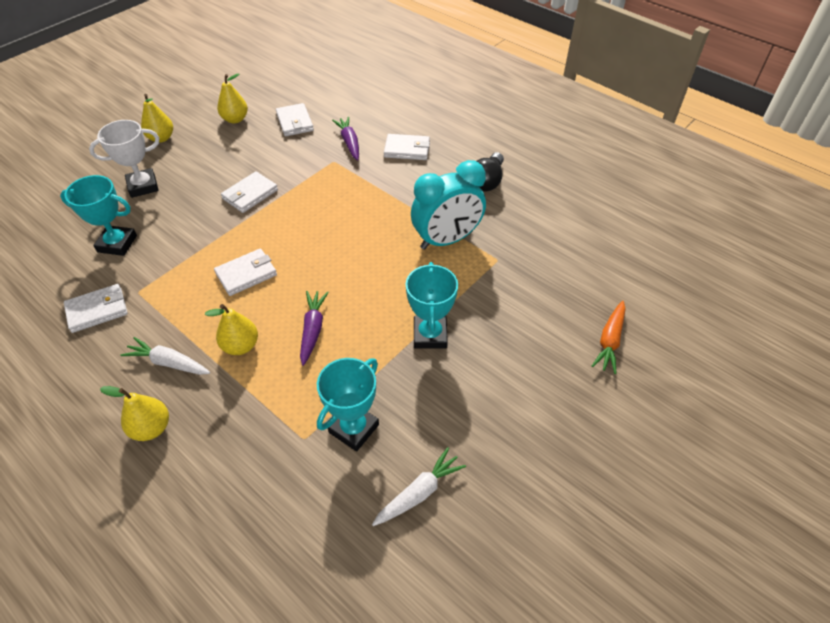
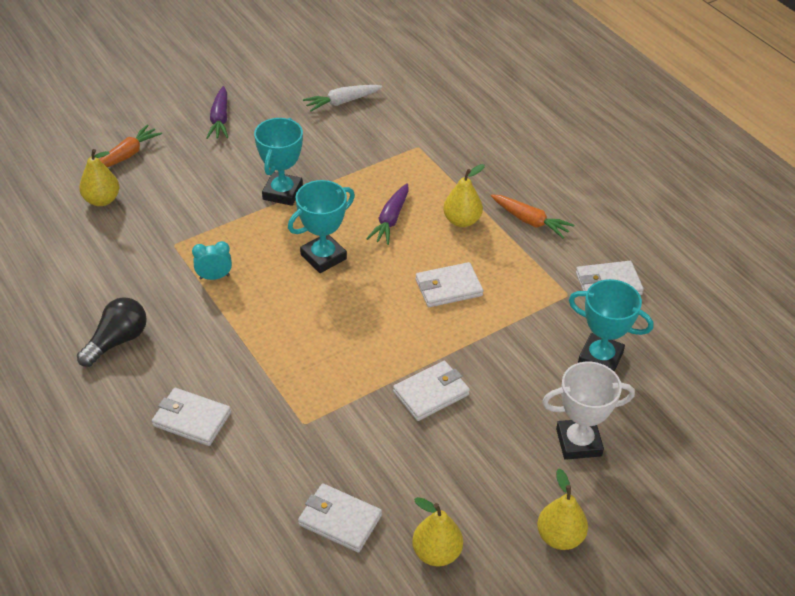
camera: 165 degrees left, 5 degrees down
(151, 428) = (542, 177): yellow pear -> yellow pear (102, 200)
(169, 363) = (530, 221): white carrot -> orange carrot
(295, 122) = (340, 520): white wallet -> white wallet turned 60 degrees counterclockwise
(349, 143) = (269, 453): purple carrot -> purple carrot (220, 119)
(354, 428) = (376, 144): turquoise trophy -> turquoise trophy (323, 257)
(446, 240) = (214, 277): turquoise clock -> turquoise clock, size x0.44

